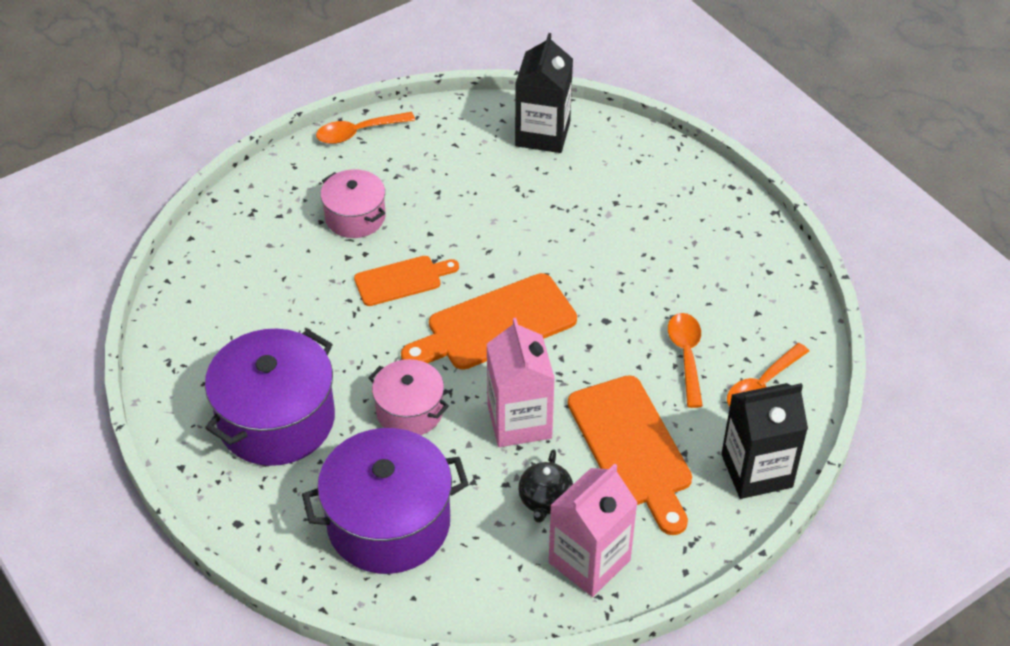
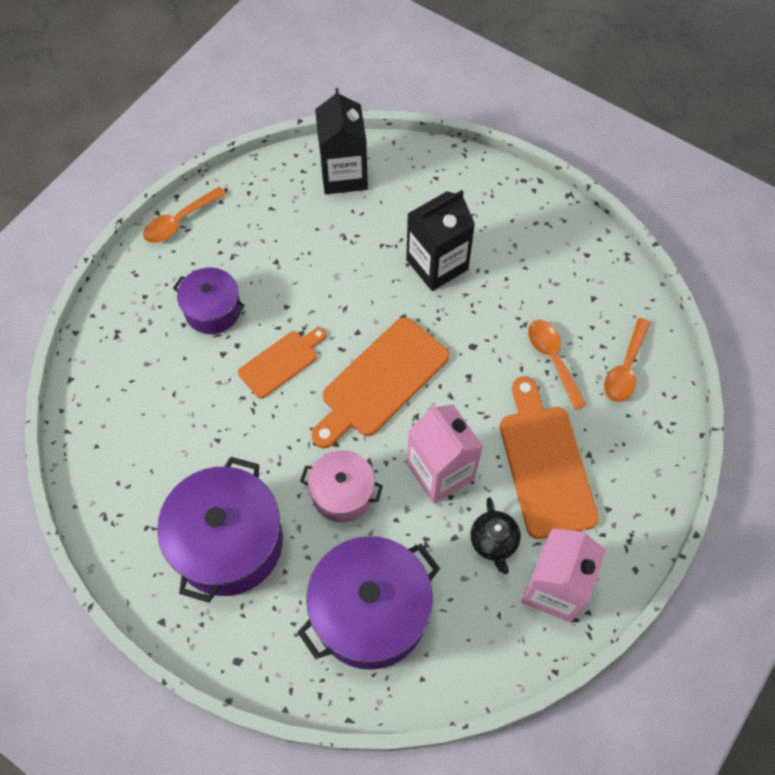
camera: 20 degrees left, 15 degrees up
(355, 217) = (213, 310): pink pot -> purple pot
(632, 447) = (545, 464): orange cutting board -> orange cutting board turned 150 degrees counterclockwise
(756, 471) = (653, 452): black carton -> black carton (437, 264)

